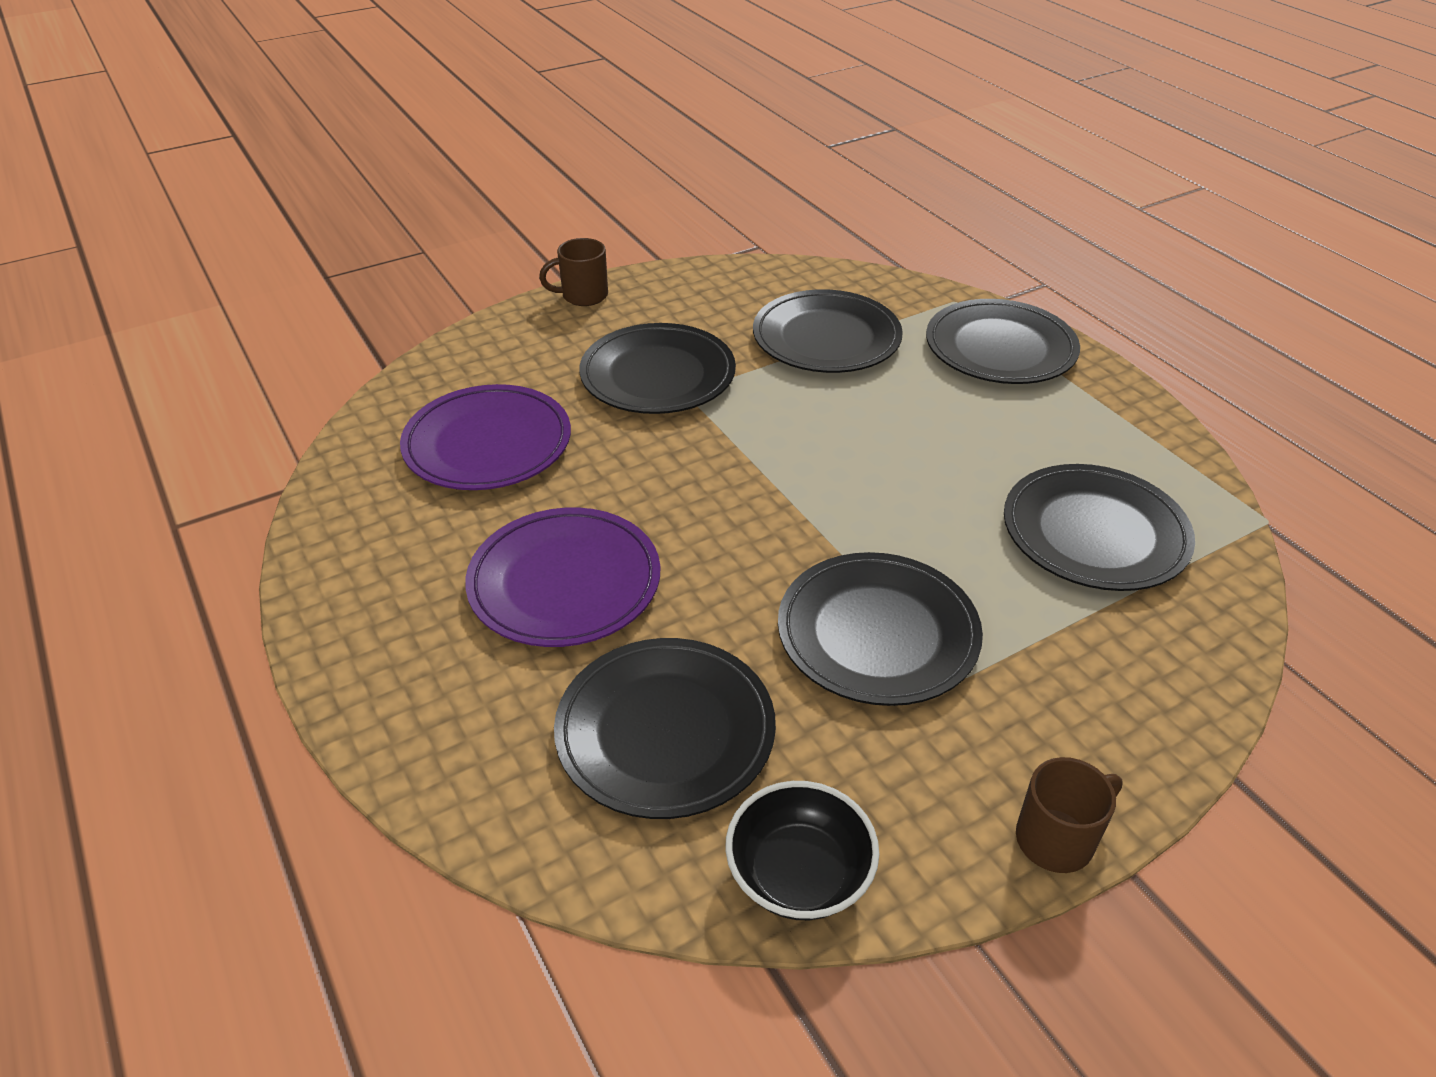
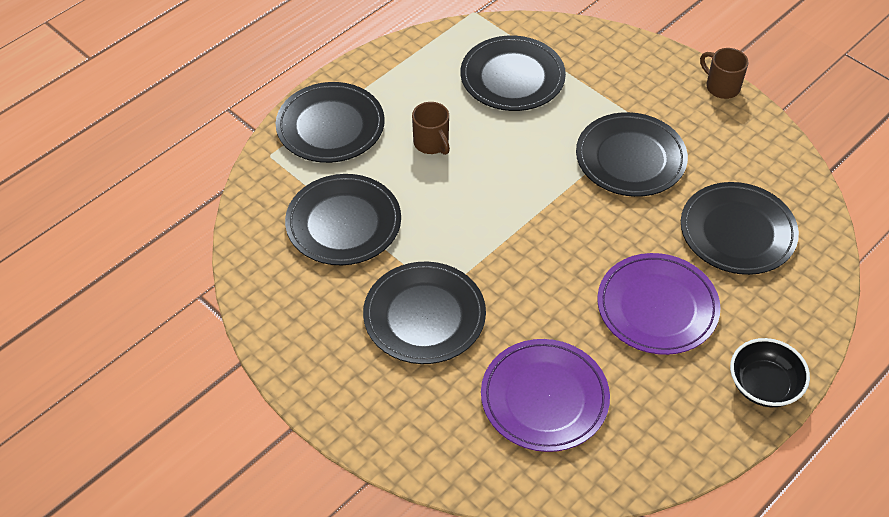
camera: 105 degrees left, 10 degrees up
(583, 296) = (320, 402): brown mug -> brown mug (431, 143)
(799, 874) = (786, 167): black bowl -> black bowl (764, 385)

